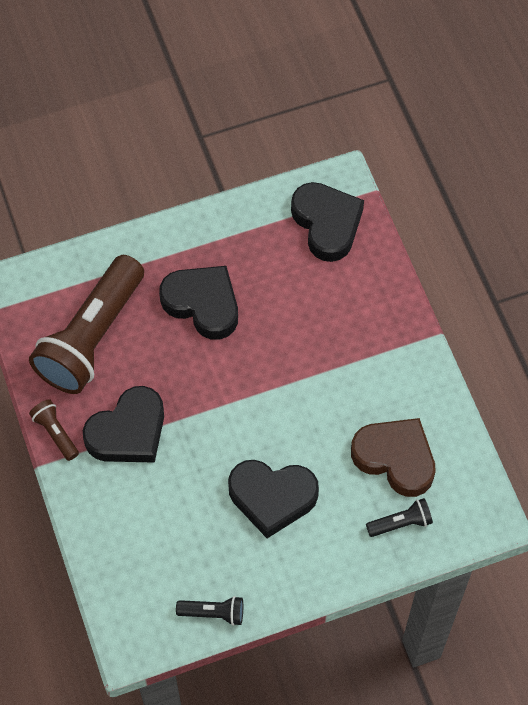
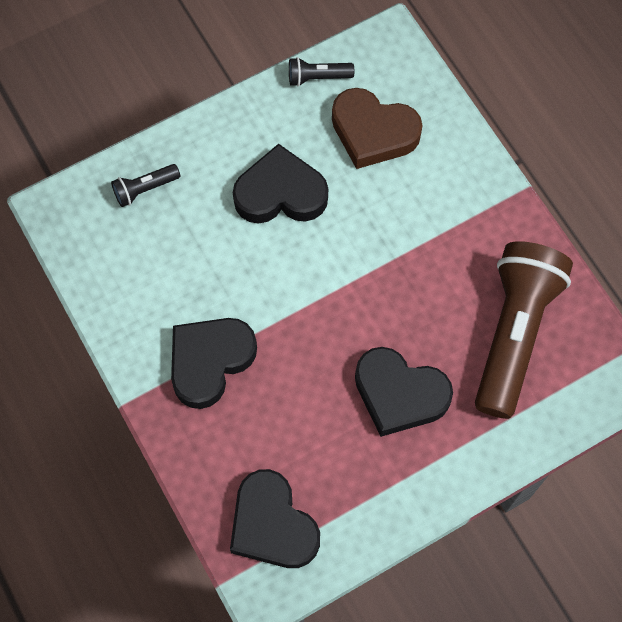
camera: 170 degrees right, 5 degrees up
(55, 433) = (521, 222): brown flashlight -> none
(128, 431) = (445, 236): black heart -> black heart (210, 361)
(395, 458) = (157, 254): brown heart -> brown heart (373, 132)

